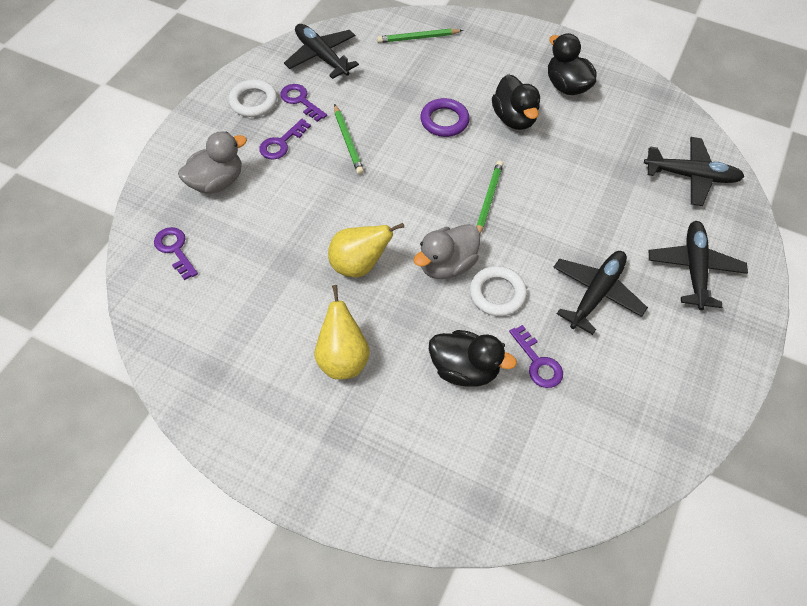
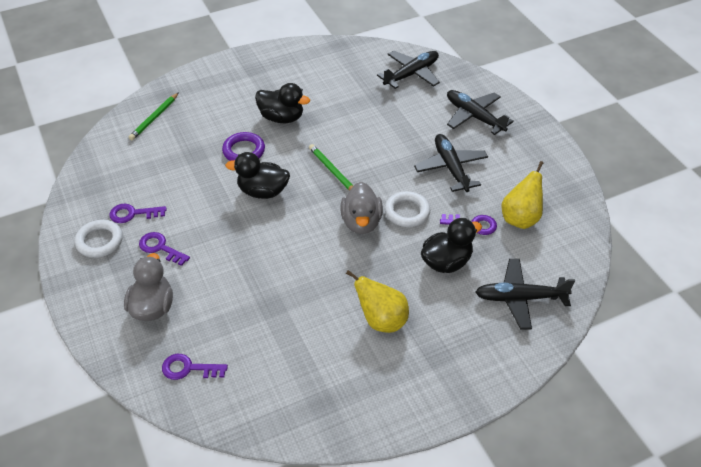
camera: 50 degrees left, 10 degrees down
(281, 143) = (160, 248): purple key -> purple key turned 135 degrees clockwise
(321, 56) = (105, 177): black plane -> black plane (520, 298)
(348, 141) = (202, 210): green pencil -> none
(359, 265) = (315, 267): yellow pear -> yellow pear (520, 218)
(566, 86) = (284, 78): black duck -> black duck (263, 191)

